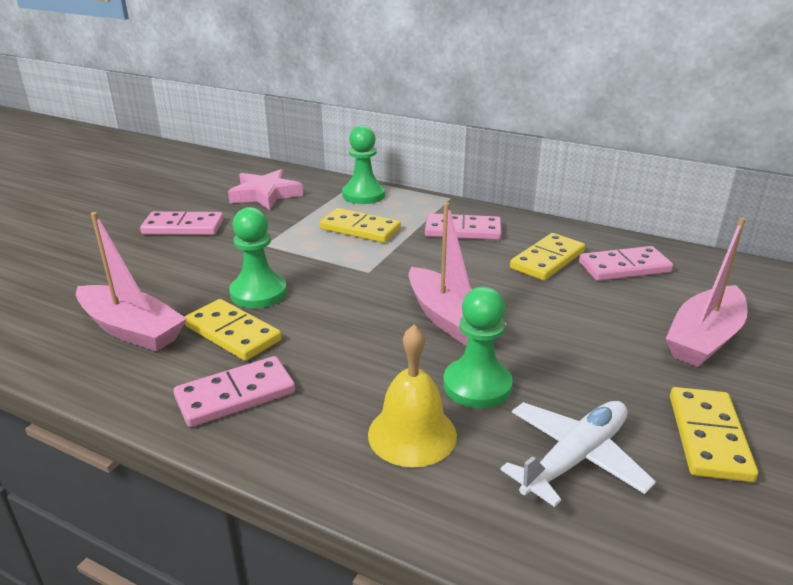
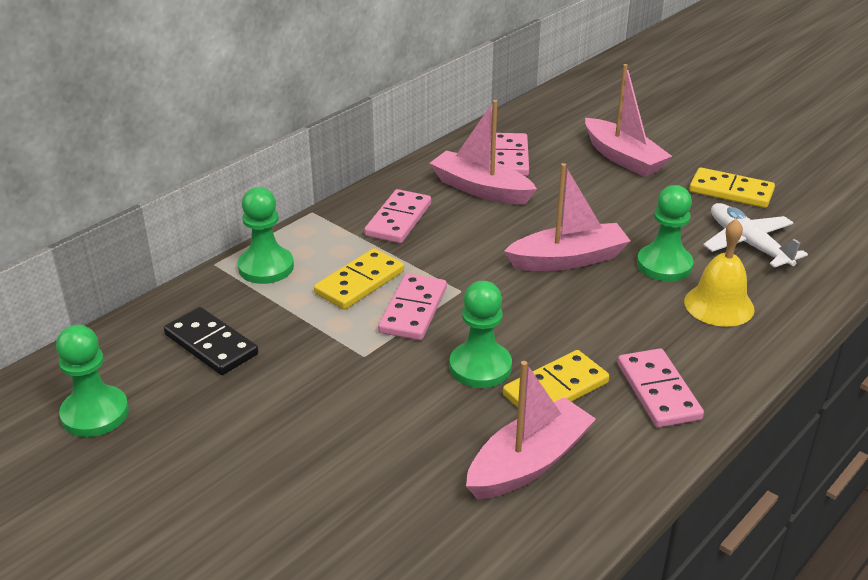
camera: 75 degrees left, 5 degrees up
(183, 227) = (276, 423): pink domino -> pink domino (413, 310)
(191, 178) = (95, 414): none -> green pawn
(265, 194) = (211, 345): pink star -> black domino
(547, 260) = (481, 189): yellow domino -> pink boat

